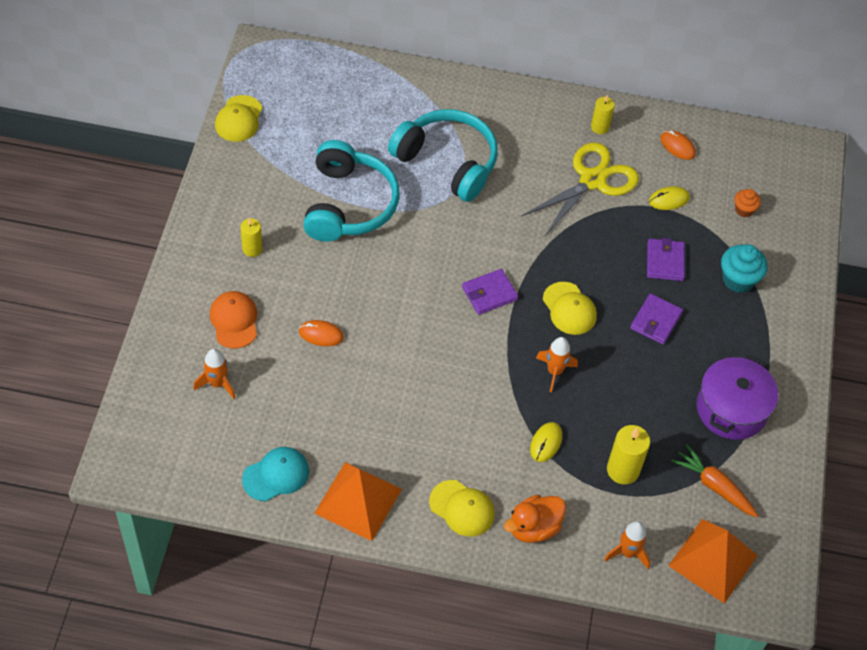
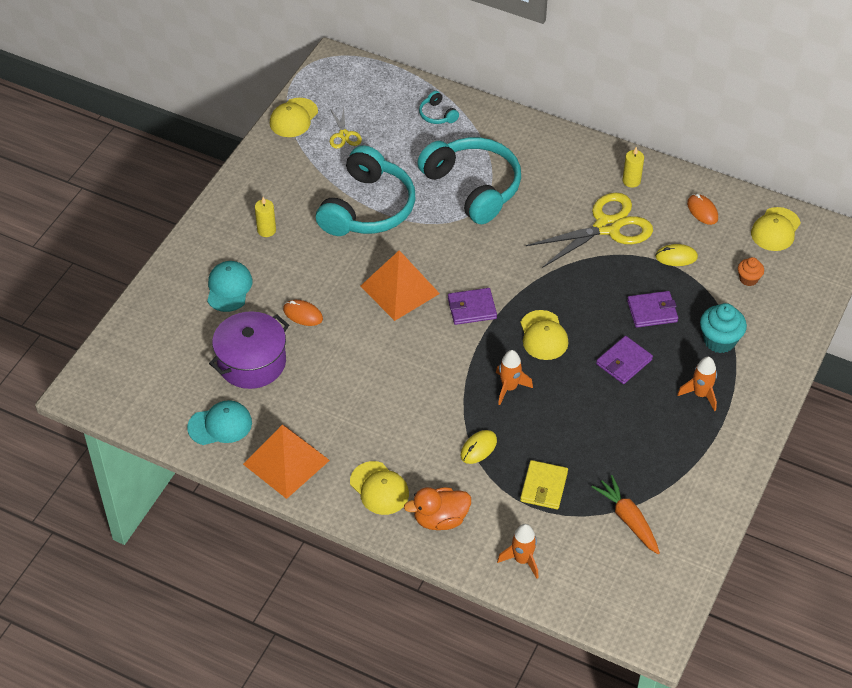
camera: 20 degrees right, 5 degrees down
(217, 383) = (195, 338): orange rocket -> orange rocket (700, 394)
(234, 321) = (229, 288): orange cap -> turquoise cap
(297, 129) = (344, 135): none -> yellow scissors
(385, 90) = (437, 114): none -> turquoise headphones
(623, 470) = (544, 487): yellow candle -> yellow wallet
(665, 261) = (652, 311): purple wallet -> purple wallet turned 60 degrees clockwise
(713, 560) = (602, 584): orange pyramid -> orange pyramid (399, 289)
(731, 409) = (670, 455): purple pot -> purple pot (251, 362)
(752, 153) = (775, 229): none -> yellow cap

